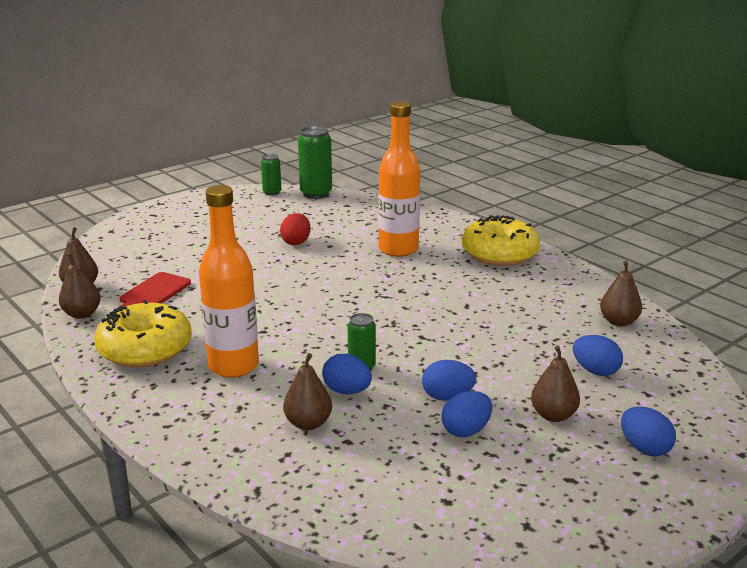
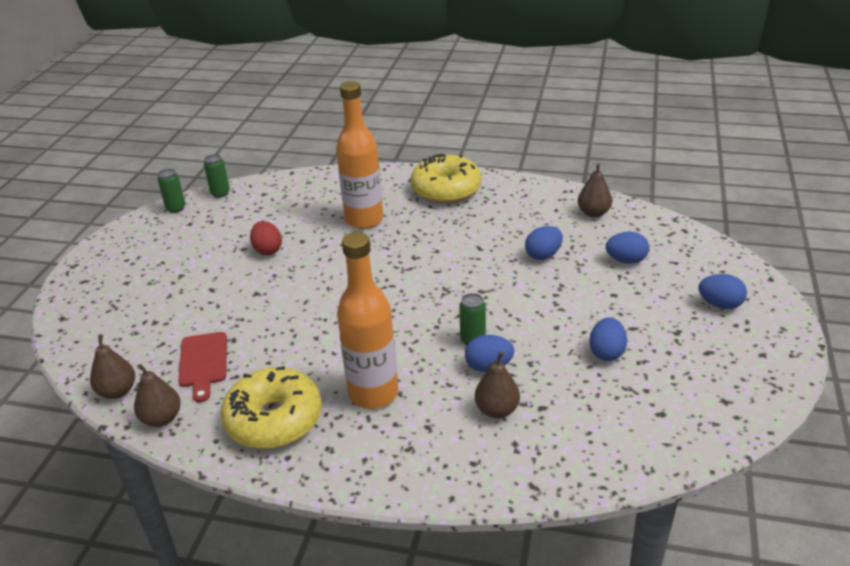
camera: 35 degrees left, 10 degrees up
(316, 194) = (220, 193): green can -> green can, size x0.58
(447, 397) = (561, 332): blue egg -> blue egg (543, 255)
(553, 415) = (643, 309): brown pear -> none

